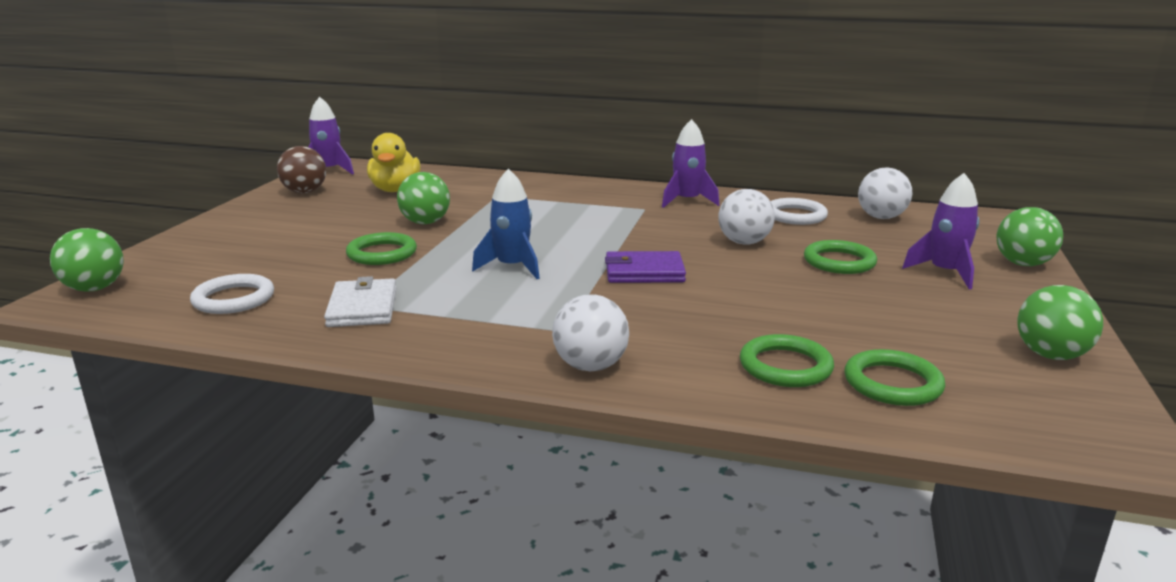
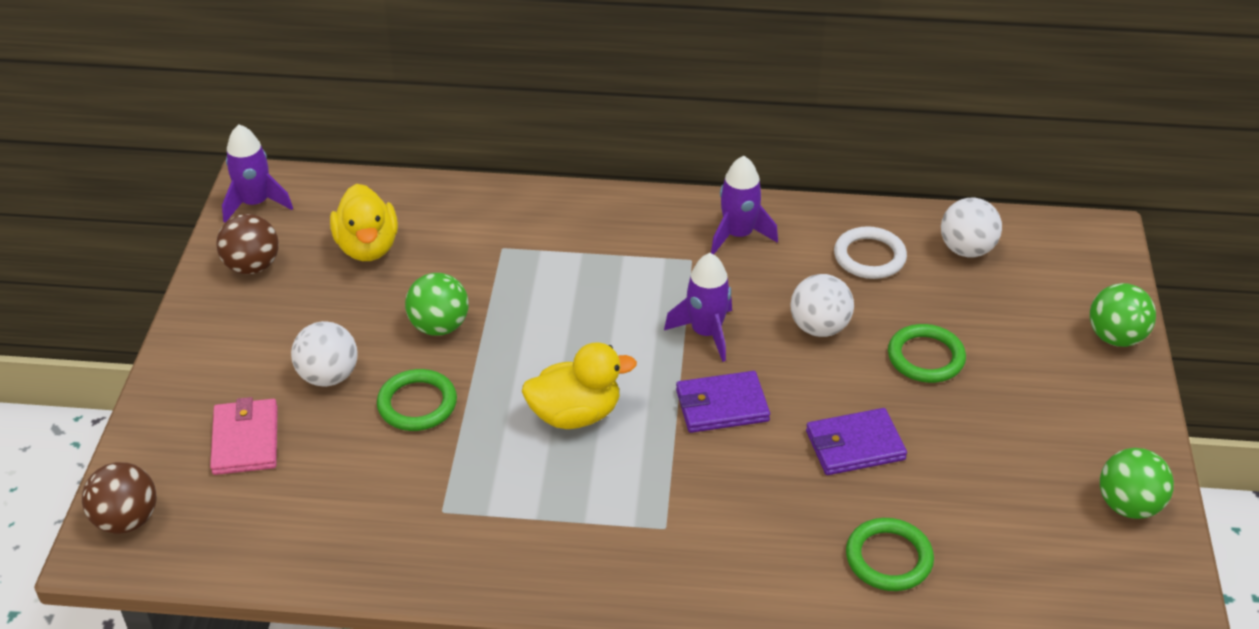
camera: 10 degrees left, 20 degrees up
(95, 289) = (127, 520): green ball -> brown ball
(229, 259) = (245, 440): none -> pink wallet
(233, 299) = (296, 519): white ring -> none
(363, 307) = (444, 515): white wallet -> none
(512, 267) = (575, 414): blue rocket -> yellow duck
(590, 366) = (707, 584): white ball -> white ball (328, 376)
(763, 300) = (854, 445): none -> purple wallet
(892, 383) = (986, 570): green ring -> none
(945, 273) = (1036, 366): purple rocket -> purple rocket (706, 333)

